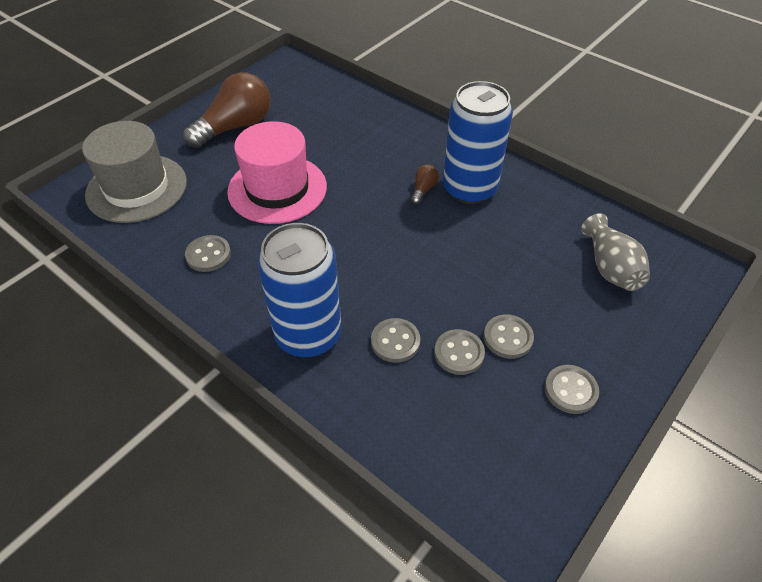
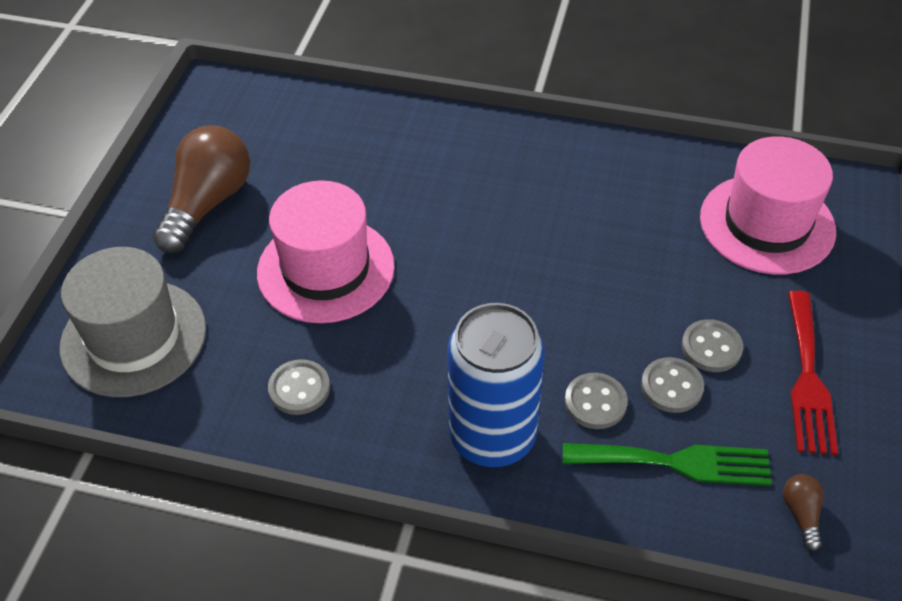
camera: 25 degrees left, 0 degrees up
(423, 189) = (507, 205): brown light bulb -> brown light bulb (801, 514)
(426, 408) = (676, 462): none -> green fork
(469, 189) = (559, 184): blue can -> none
(570, 390) = (807, 378): grey button -> red fork
(610, 267) = (767, 224): grey vase -> pink hat

